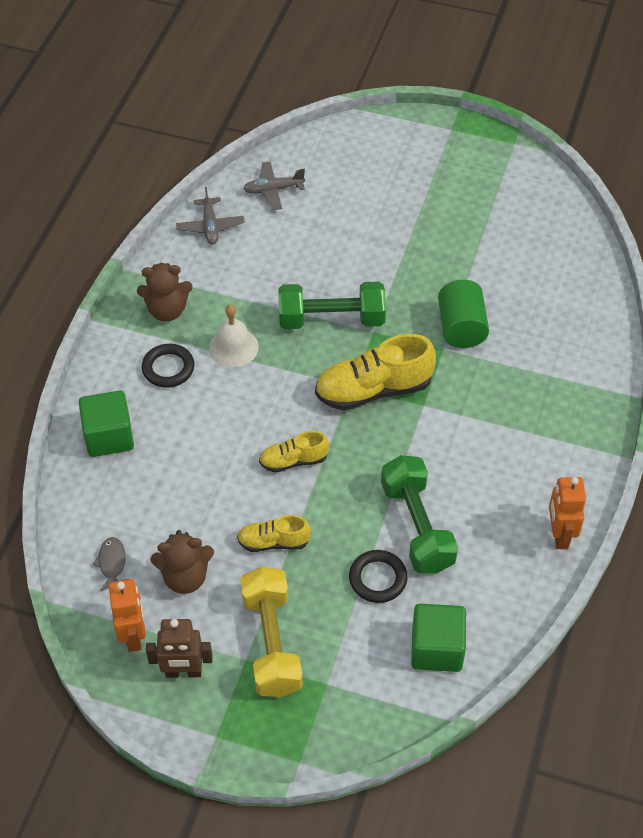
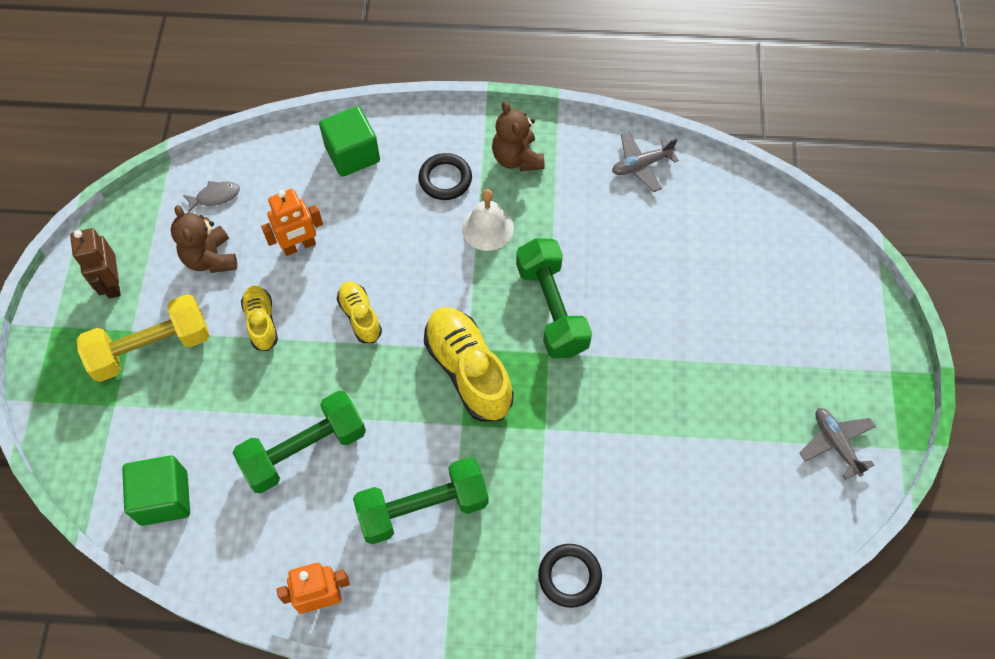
camera: 75 degrees right, 10 degrees up
(134, 635) = (144, 235): orange robot -> orange robot (299, 246)
(273, 190) = (716, 209): grey plane -> grey plane (835, 443)
(378, 578) = (236, 425): black ring -> black ring (569, 576)
(461, 328) = (580, 442): green cylinder -> none
(493, 447) = (423, 508): none -> green dumbbell

